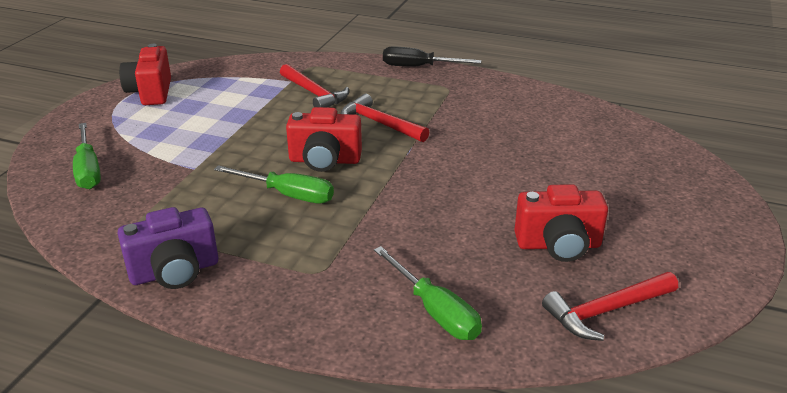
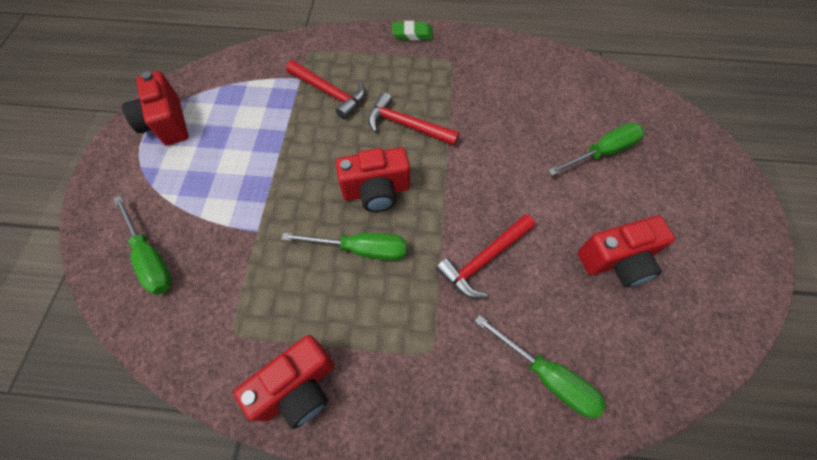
camera: 15 degrees left, 30 degrees up
(175, 272) = (298, 387): purple camera -> red camera
(418, 67) = (412, 34): black screwdriver -> green eraser
(582, 169) = (602, 152): none -> green screwdriver
(606, 311) = (682, 337): red hammer -> red hammer (484, 259)

